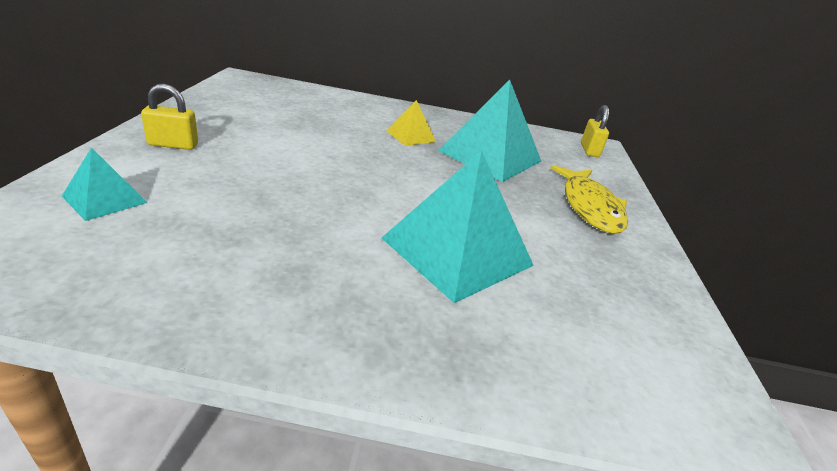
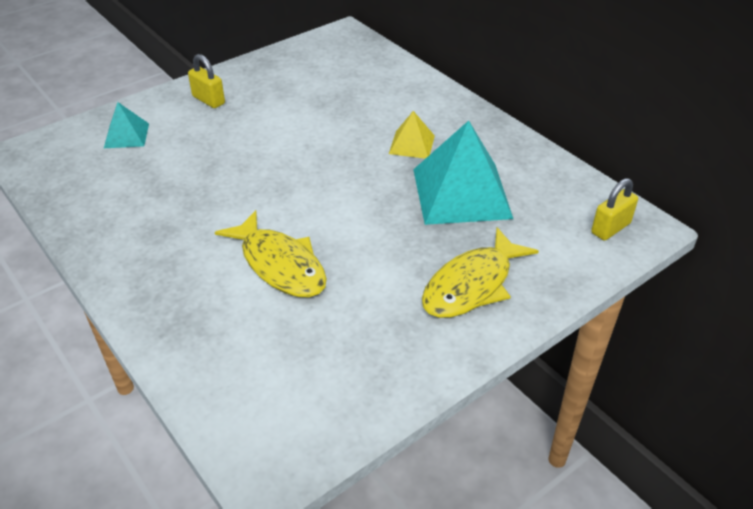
camera: 50 degrees right, 10 degrees up
(457, 251) = (280, 265): turquoise pyramid -> yellow fish

